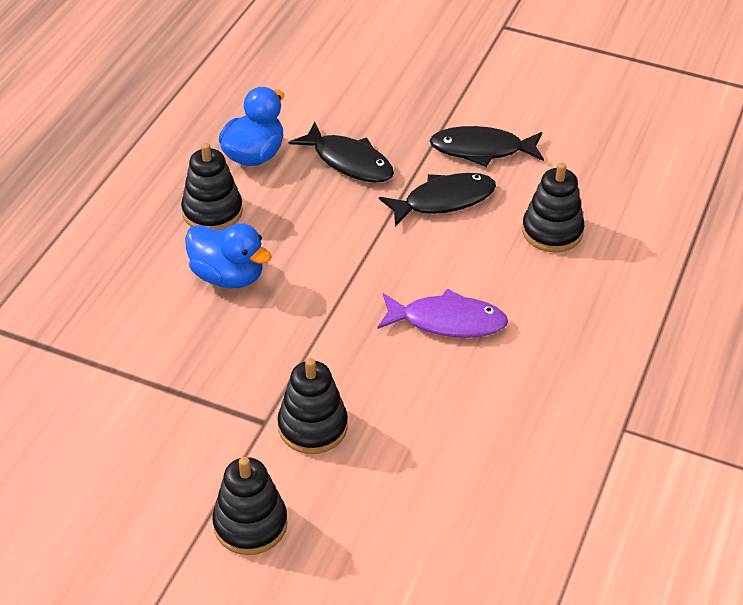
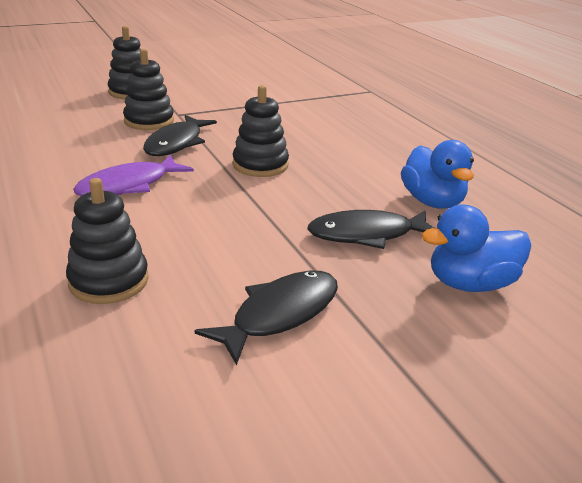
camera: 130 degrees right, 15 degrees down
(212, 212) = (381, 164): black stacking toy -> black stacking toy (260, 165)
(228, 276) = (306, 145): blue duck -> blue duck (470, 284)
(444, 200) = (245, 250): black fish -> black fish (176, 143)

